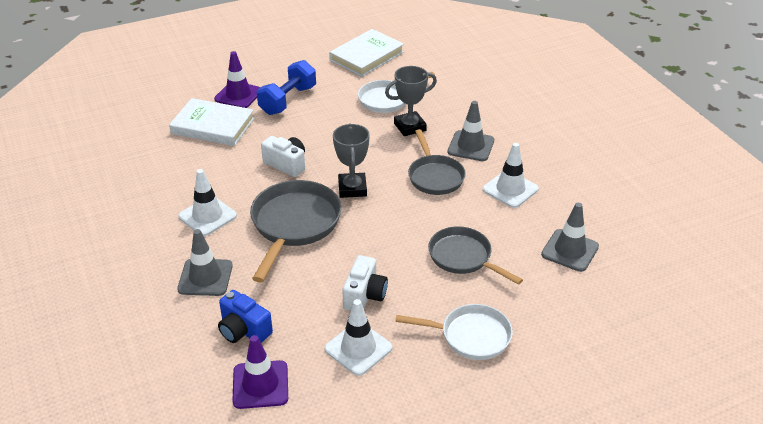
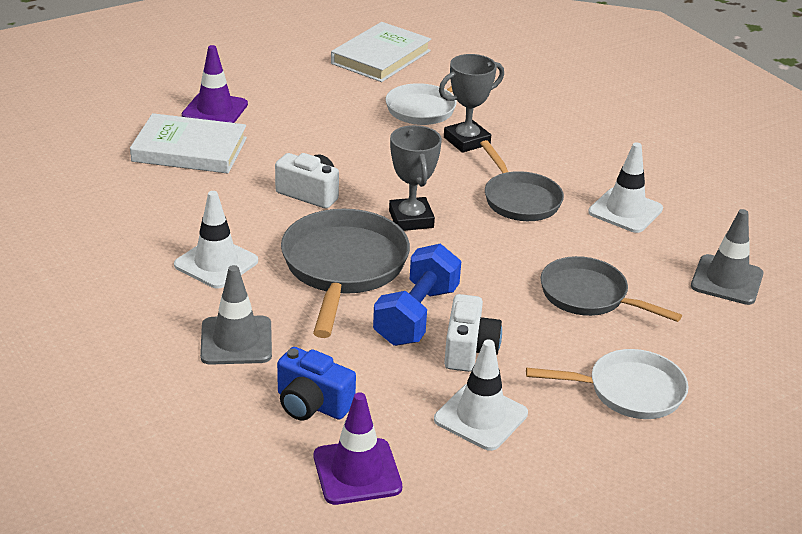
camera: 10 degrees left, 5 degrees down
(288, 100) = (287, 114): blue dumbbell -> blue dumbbell (416, 316)
(471, 146) = (556, 161): grey traffic cone -> none

